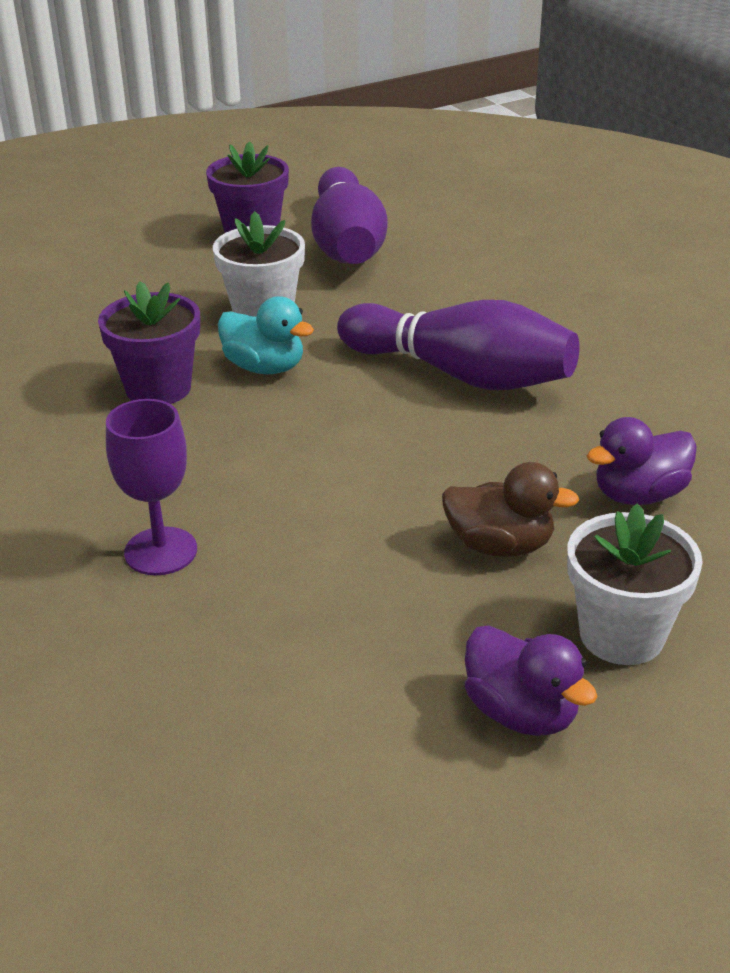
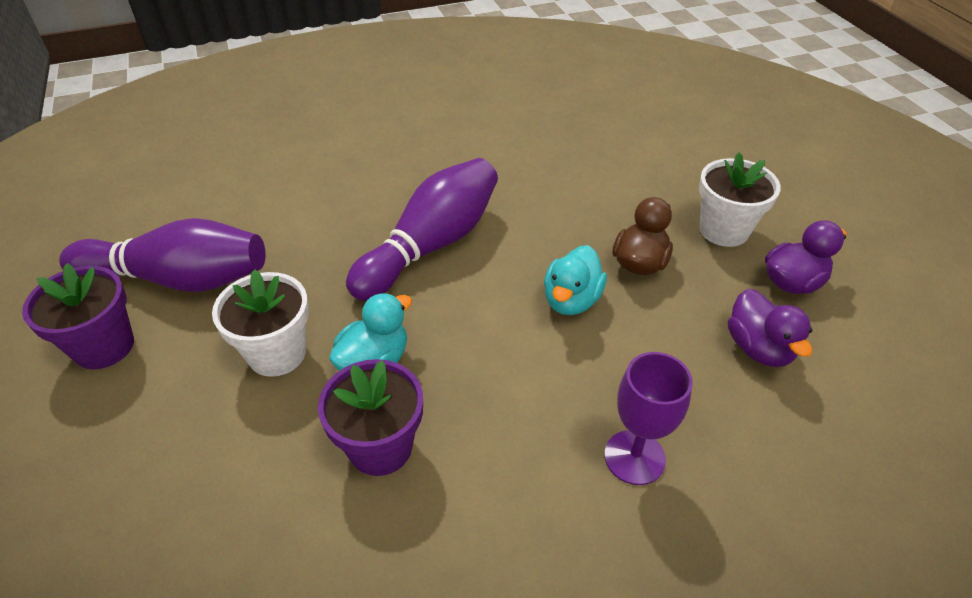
camera: 80 degrees left, 10 degrees up
(401, 489) = (571, 300): none -> turquoise duck
(639, 495) = (594, 195): purple duck -> purple duck (758, 348)

